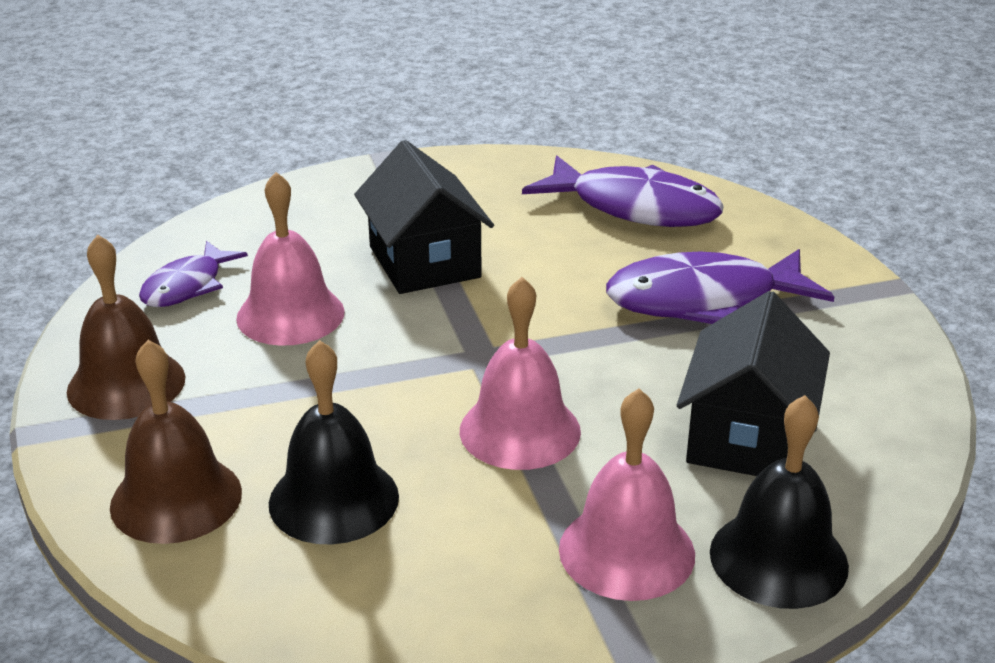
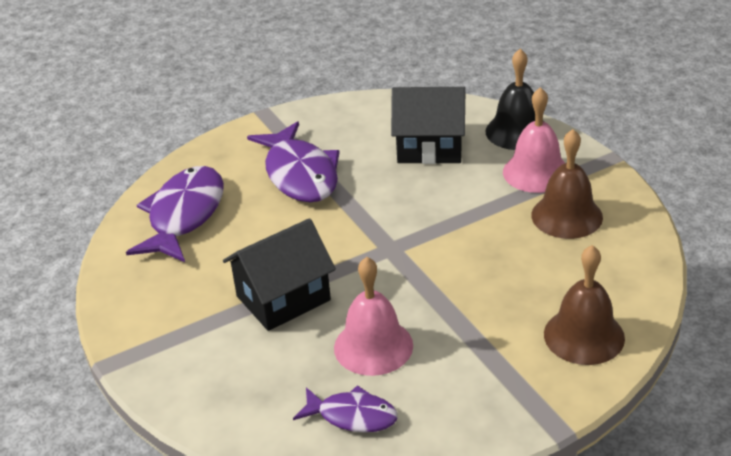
camera: 100 degrees left, 5 degrees up
(126, 384) = (487, 402): brown bell -> brown bell (566, 216)
(334, 499) = (551, 274): black bell -> none
(520, 430) = (458, 220): pink bell -> none

